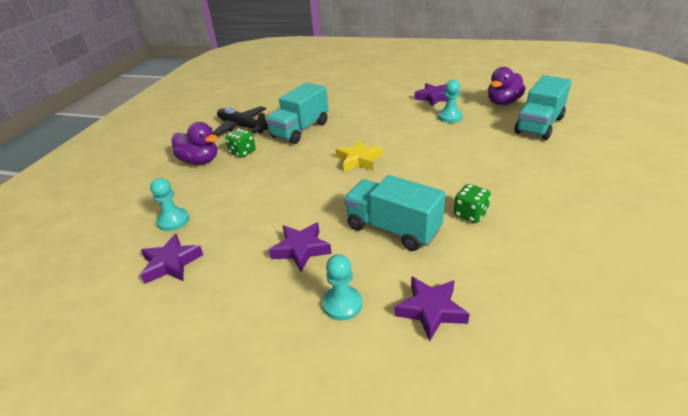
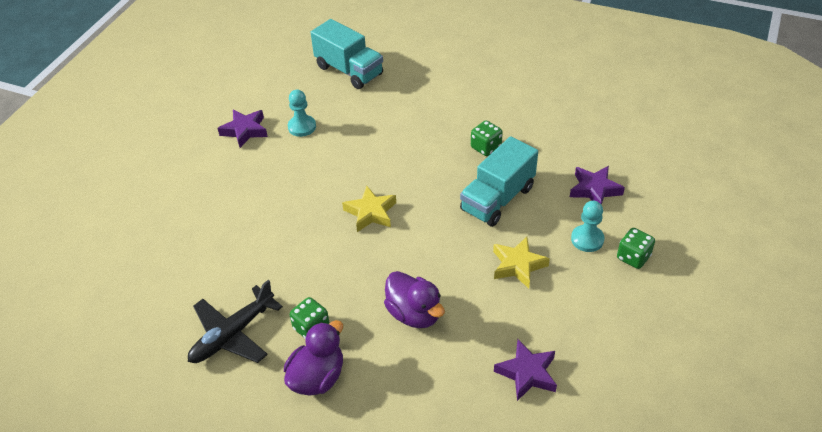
camera: 85 degrees left, 10 degrees up
(173, 221) = (453, 385): turquoise pawn -> none
(300, 130) = (273, 265): turquoise truck -> none
(301, 249) = (518, 265): purple star -> yellow star
(315, 351) = (633, 257): none -> green dice
(503, 102) = (287, 81): purple duck -> purple duck (414, 314)

